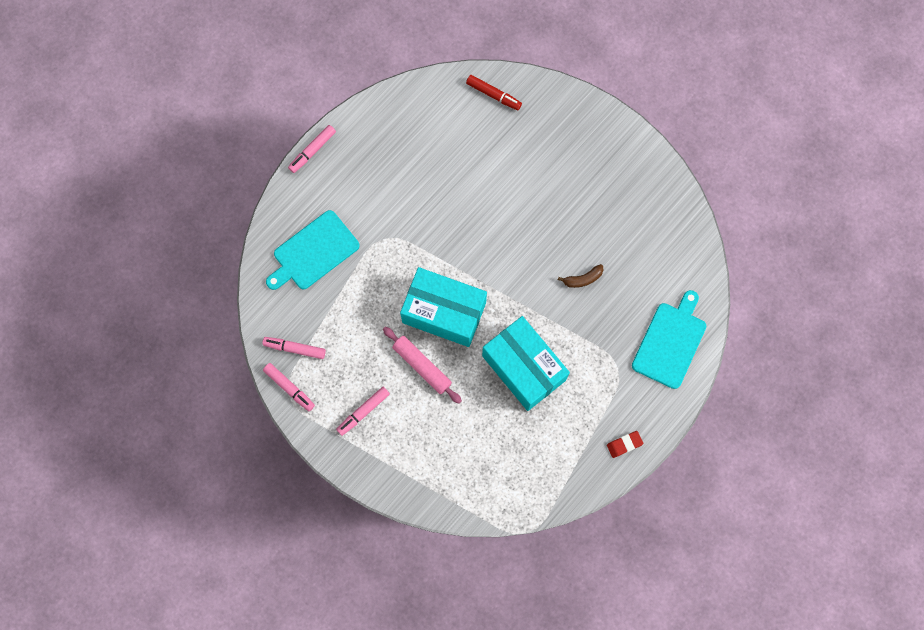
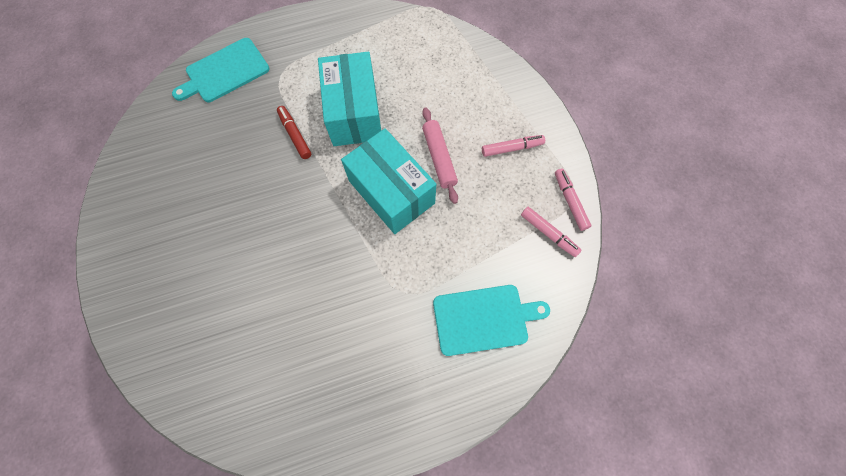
camera: 150 degrees left, 5 degrees down
(312, 151) = (426, 441): pink marker -> none
(493, 95) = (192, 387): red marker -> red marker (295, 135)
(582, 279) = (252, 155): brown banana -> none
(624, 444) = (317, 24): red eraser -> none

